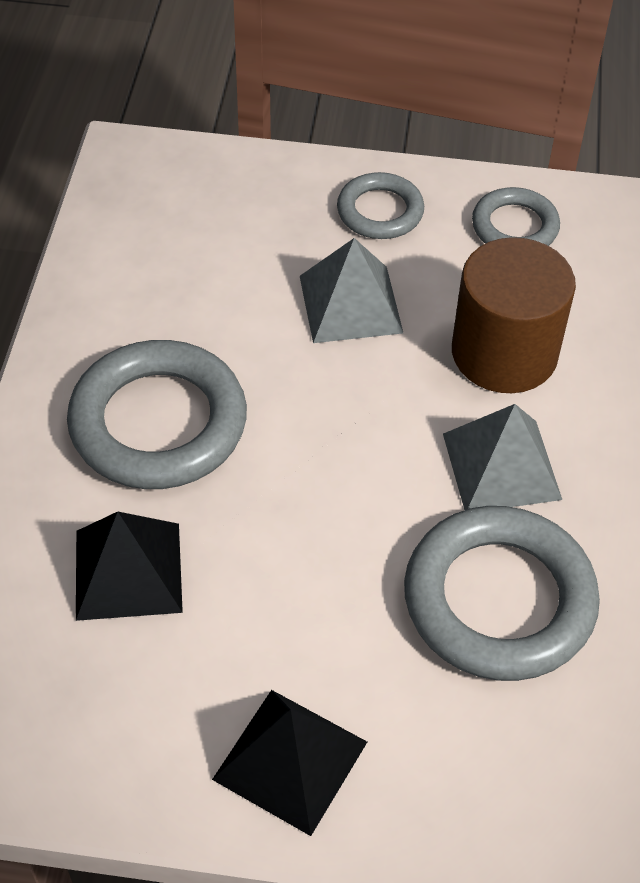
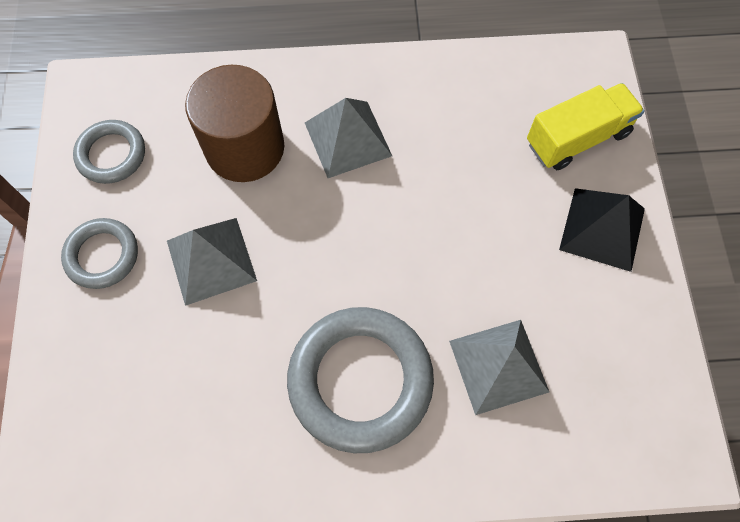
camera: 100 degrees left, 15 degrees up
(128, 571) = (498, 366): black pyramid -> grey pyramid
(456, 772) = (577, 138): none -> yellow truck
(499, 600) = (454, 129): grey ring -> none

